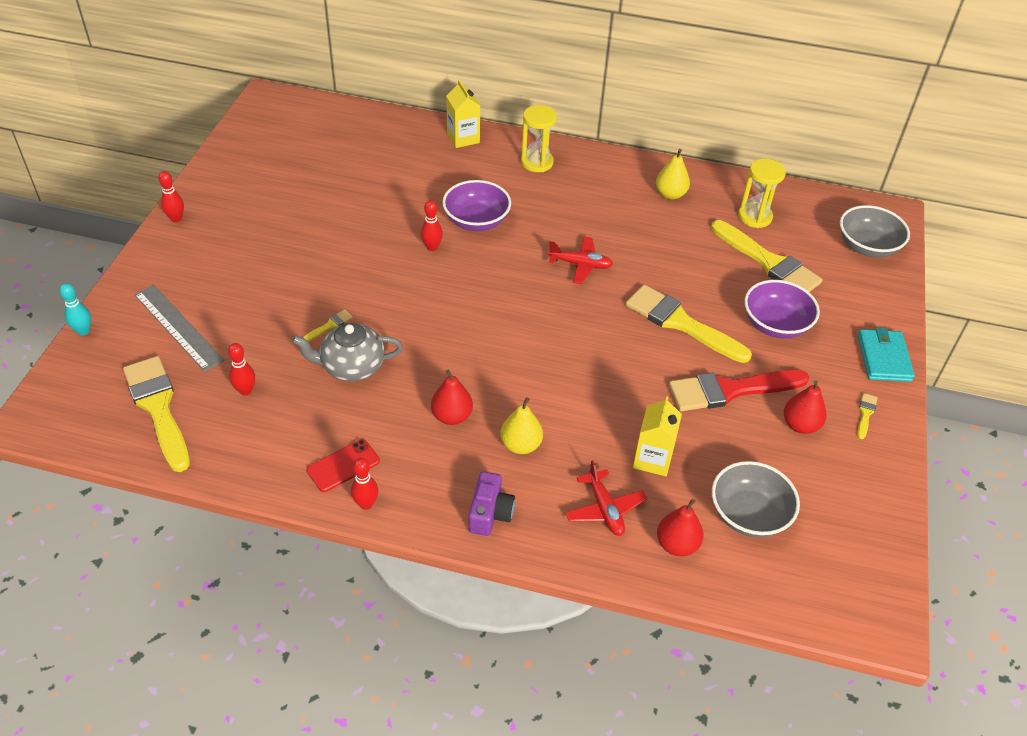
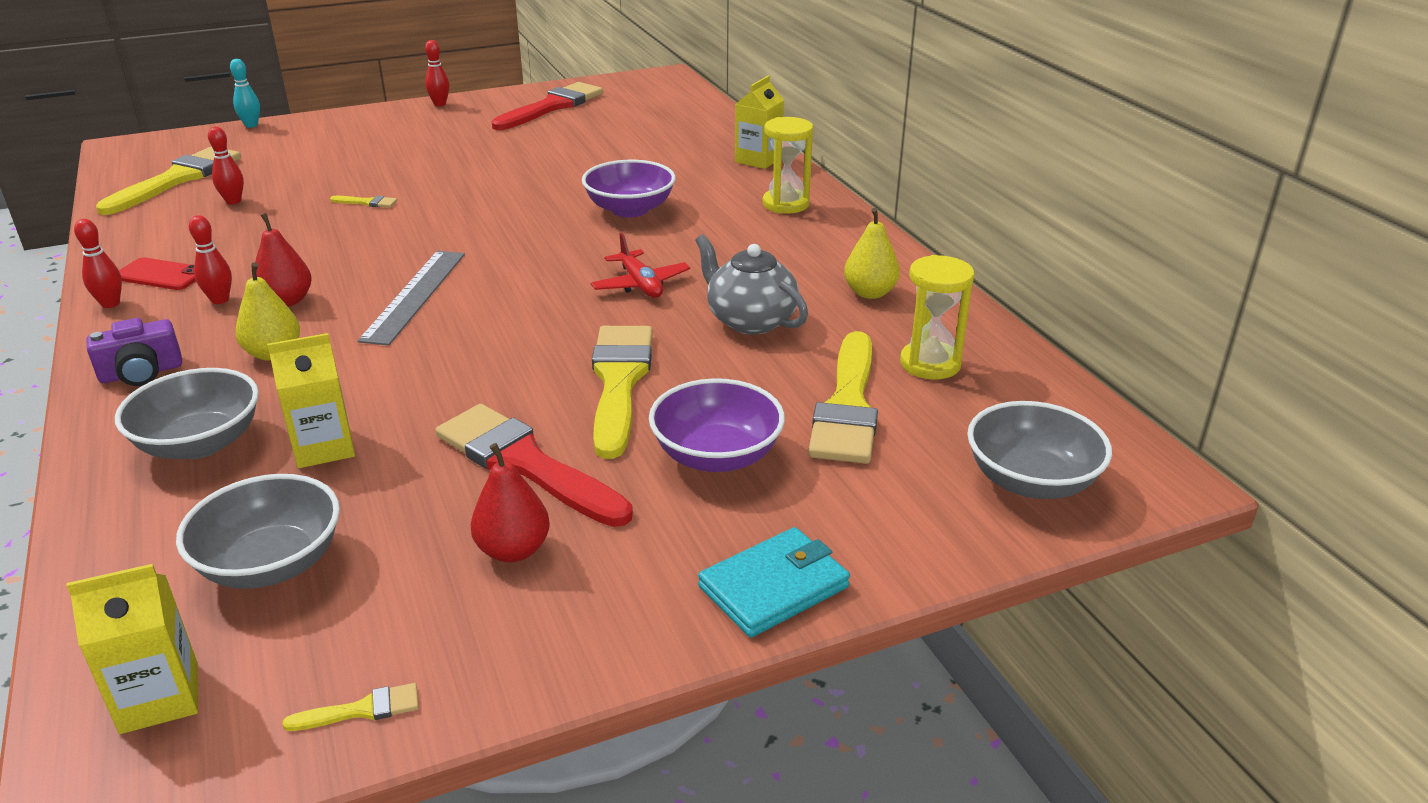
camera: 55 degrees right, 15 degrees down
(178, 327) = (294, 151): grey ruler -> grey ruler (414, 295)
(258, 171) = (552, 106): none -> red brush
(351, 367) = (315, 231): grey teapot -> grey teapot (750, 320)
(432, 247) = (552, 204): red bowling pin -> red bowling pin (220, 300)
(604, 509) = (200, 443): red plane -> grey bowl
(677, 544) = (167, 520): red pear -> none
(828, 585) = (159, 698): none -> yellow carton
(865, 414) = (609, 610): yellow brush -> yellow brush (362, 710)

